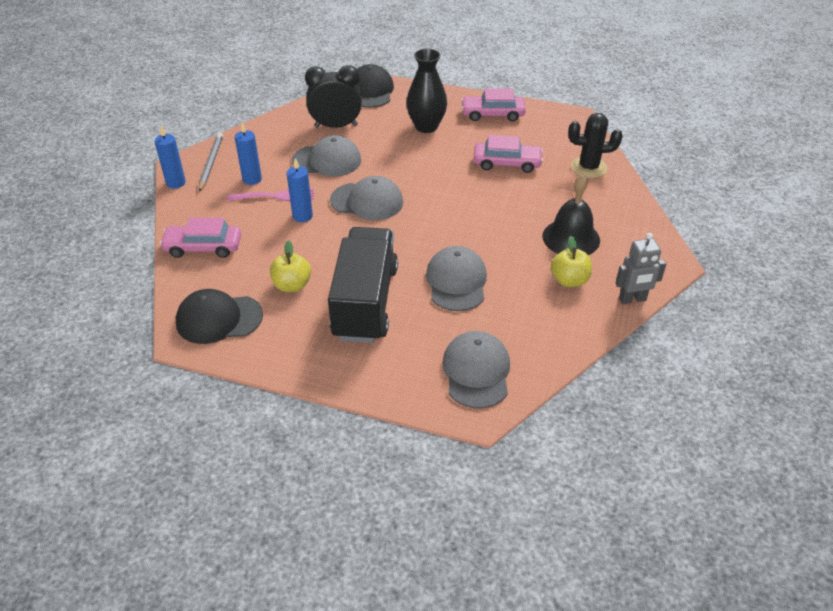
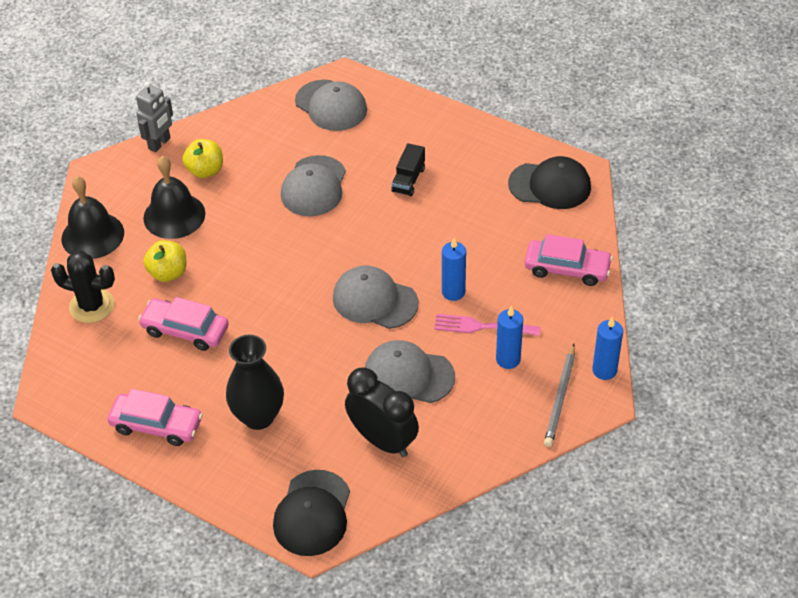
camera: 165 degrees left, 5 degrees up
(292, 285) = (476, 208): yellow apple -> yellow apple (168, 273)
(336, 126) = (382, 441): black clock -> black clock turned 150 degrees counterclockwise
(365, 302) = (408, 180): black truck -> black truck, size x0.41
(476, 371) = (331, 106): grey cap -> grey cap turned 60 degrees counterclockwise
(629, 213) = (92, 235): none -> black bell
(632, 299) = (159, 143): grey robot -> grey robot turned 120 degrees clockwise

